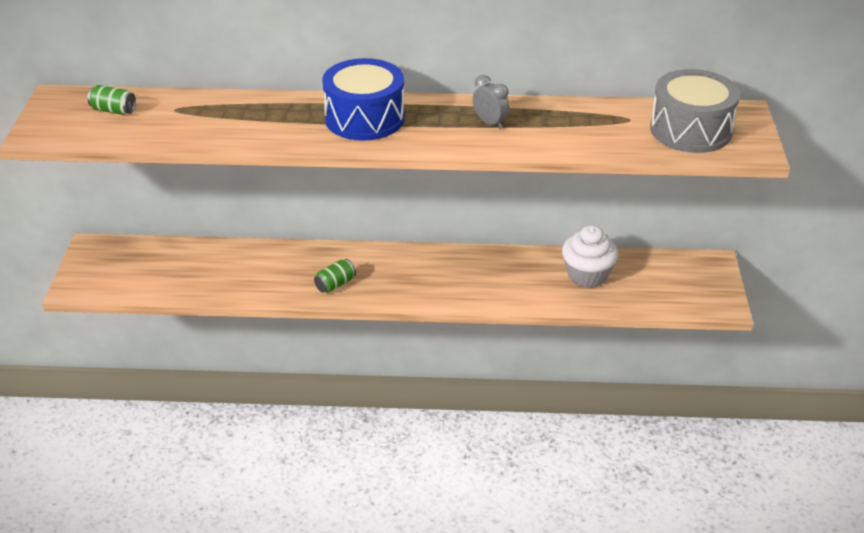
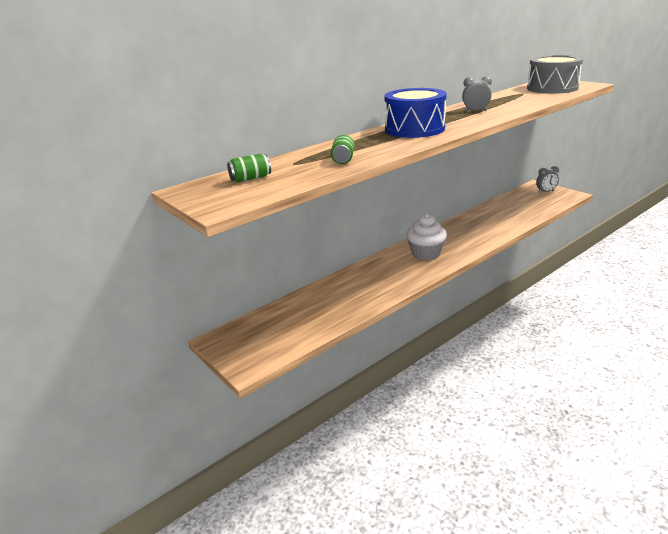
camera: 40 degrees left, 10 degrees down
(335, 284) = (409, 272): green can -> green can (343, 159)
(587, 275) = (505, 211): white cupcake -> white cupcake (425, 253)
(700, 280) = (545, 192): none -> grey clock

